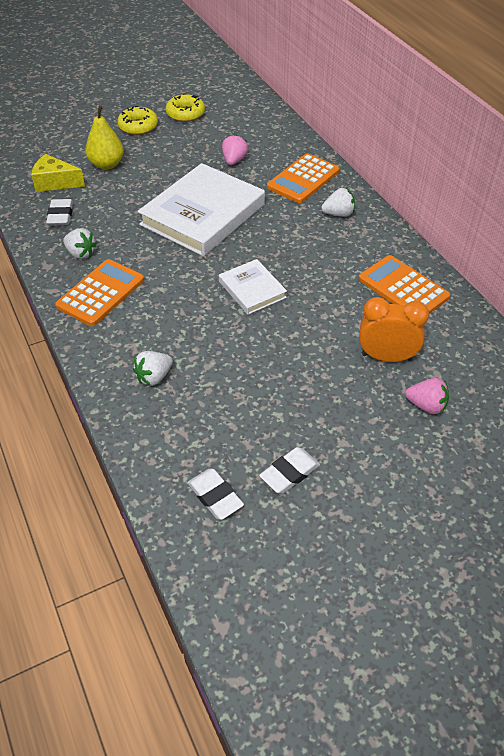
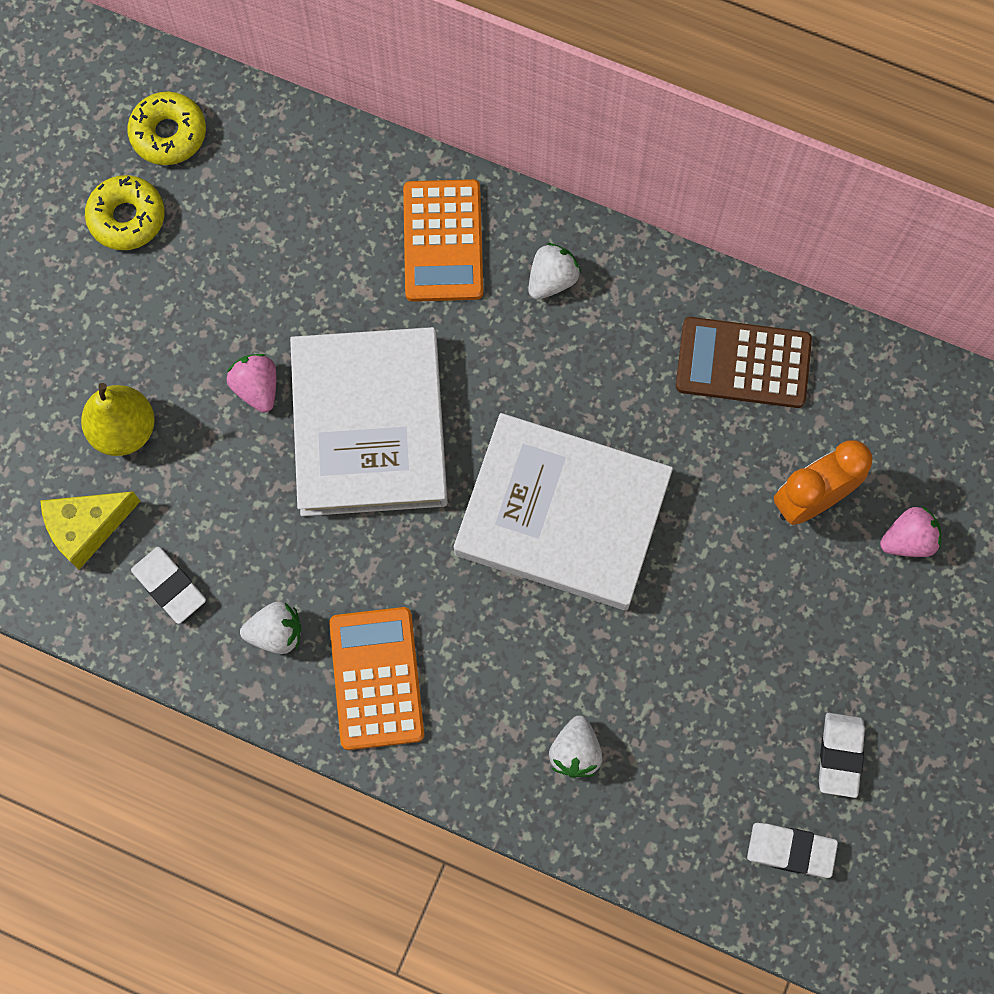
camera: 40 degrees left, 25 degrees up
(138, 126) = (82, 306): yellow donut -> yellow donut (169, 134)
(234, 160) = (307, 274): pink strawberry -> pink strawberry (257, 388)
(252, 289) = (562, 515): white book -> white book, size x1.97
(403, 288) = (743, 363): orange calculator -> brown calculator

